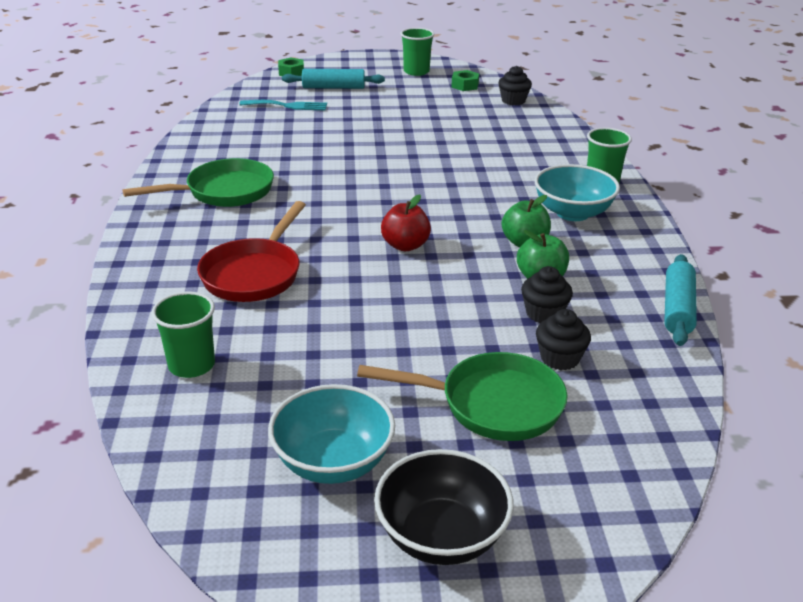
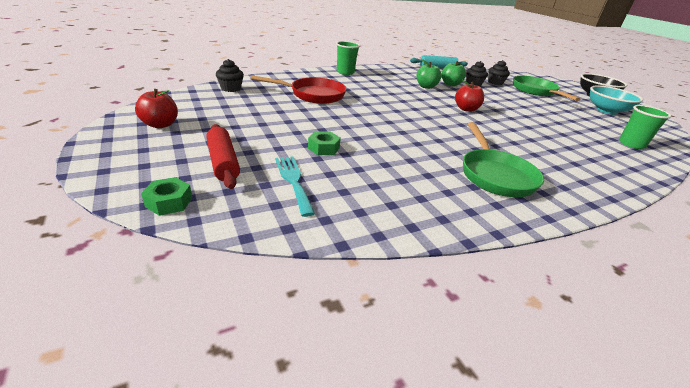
camera: 115 degrees left, 0 degrees up
(223, 192) = (495, 175): green pan -> green pan turned 135 degrees counterclockwise
(254, 273) = (553, 143): red pan -> red pan (313, 95)
(333, 87) = (223, 162): turquoise rolling pin -> red rolling pin
(416, 71) = (160, 125): green cup -> red apple
(465, 85) = (199, 104): green nut -> green nut (323, 148)
(572, 213) = (385, 78): turquoise bowl -> none

